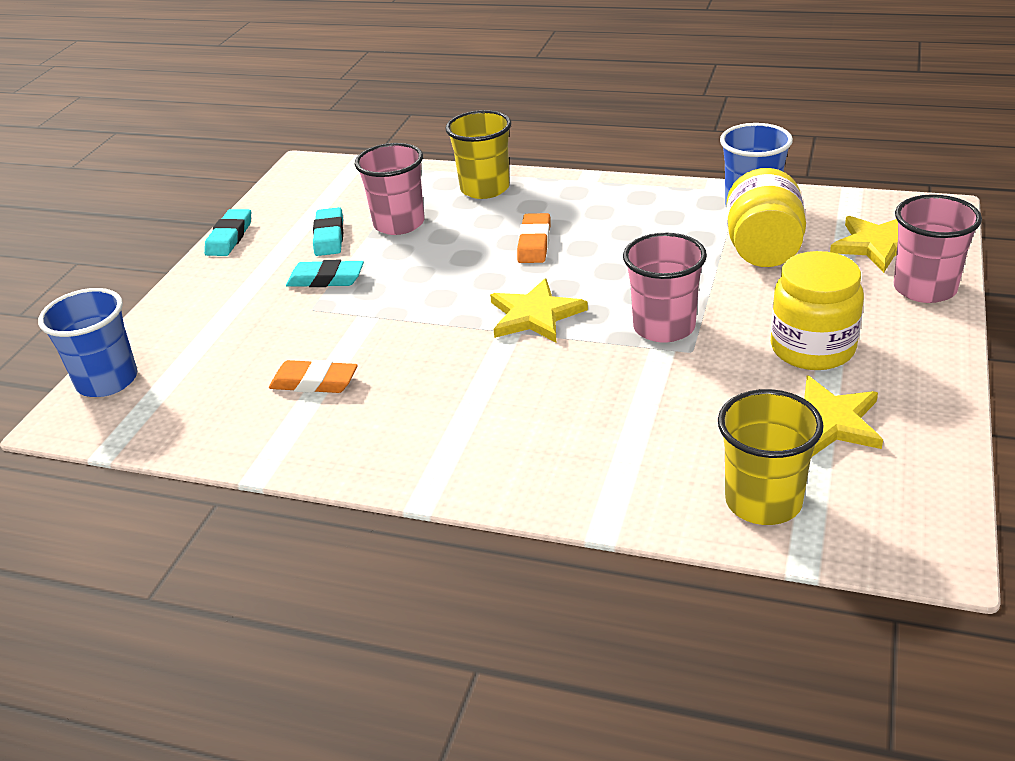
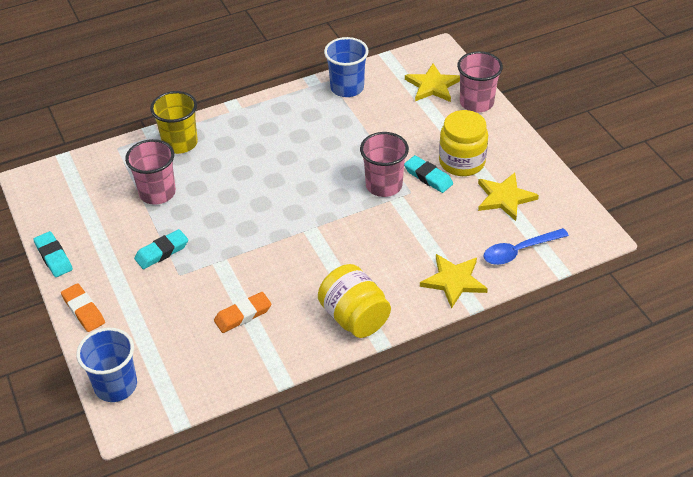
camera: 45 degrees left, 10 degrees up
(329, 236) = (123, 223): turquoise eraser -> turquoise eraser (428, 177)
(534, 243) = (257, 167): orange eraser -> orange eraser (83, 310)
(535, 315) = (312, 212): yellow star -> yellow star (454, 281)
(763, 250) = (382, 114): yellow jar -> yellow jar (354, 317)
(763, 501) = (519, 251): yellow cup -> blue spoon

